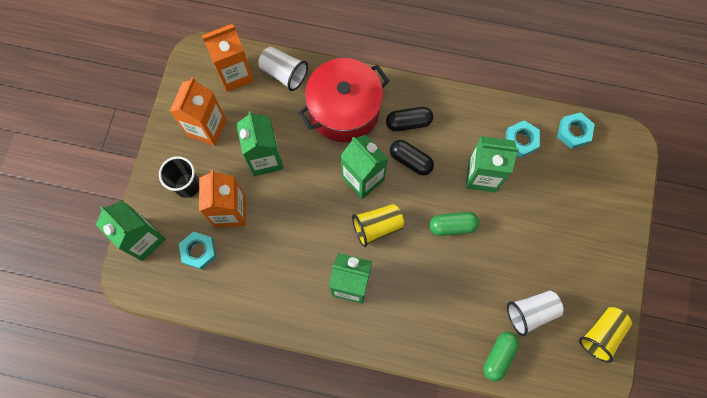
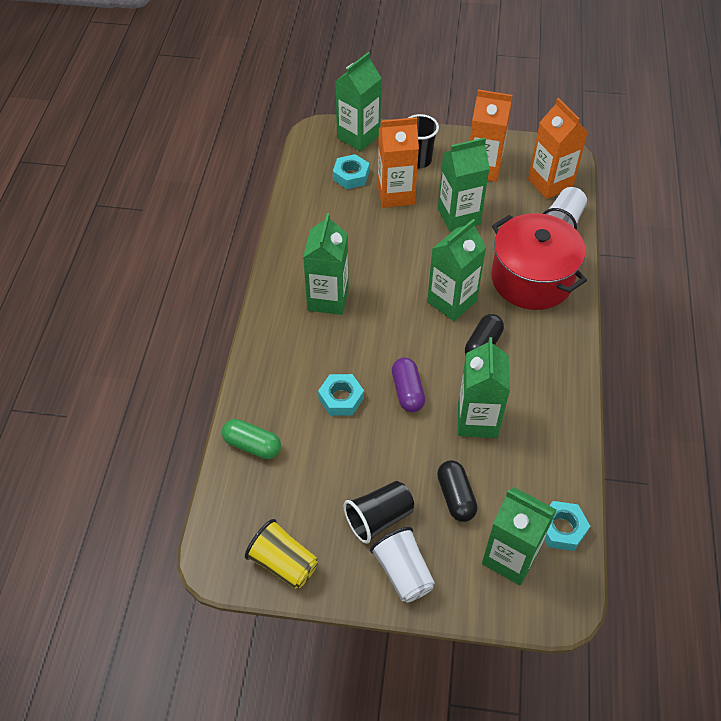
camera: 85 degrees right, 20 degrees down
(377, 227) = (396, 318): yellow cup -> none
(408, 122) = (531, 341): black capsule -> black capsule (455, 497)
(452, 226) = (407, 391): green capsule -> purple capsule
(521, 141) = (534, 463): turquoise nut -> turquoise nut (341, 398)
(531, 312) = (307, 479): white cup -> white cup (403, 572)
(564, 260) = (379, 518): none -> black cup
(595, 171) = (510, 557): none -> green carton

